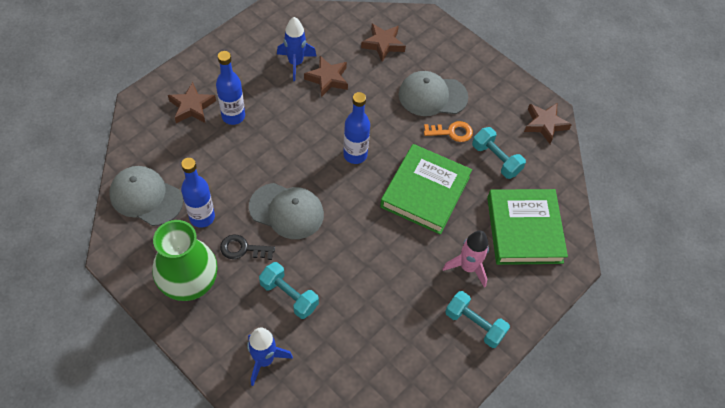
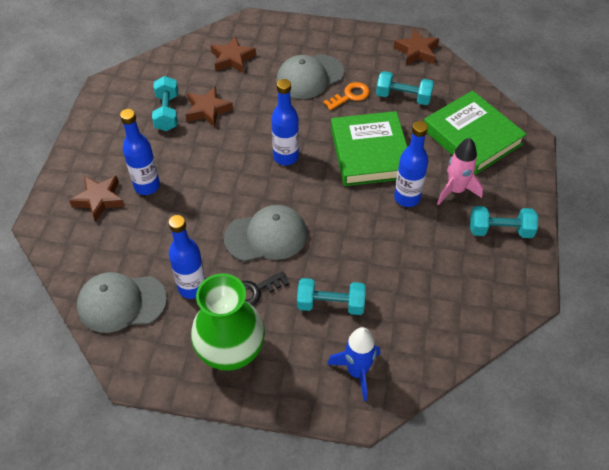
camera: 30 degrees left, 5 degrees down
(295, 63) = (167, 112): blue rocket -> turquoise dumbbell
(422, 248) = (407, 198): none -> blue bottle

